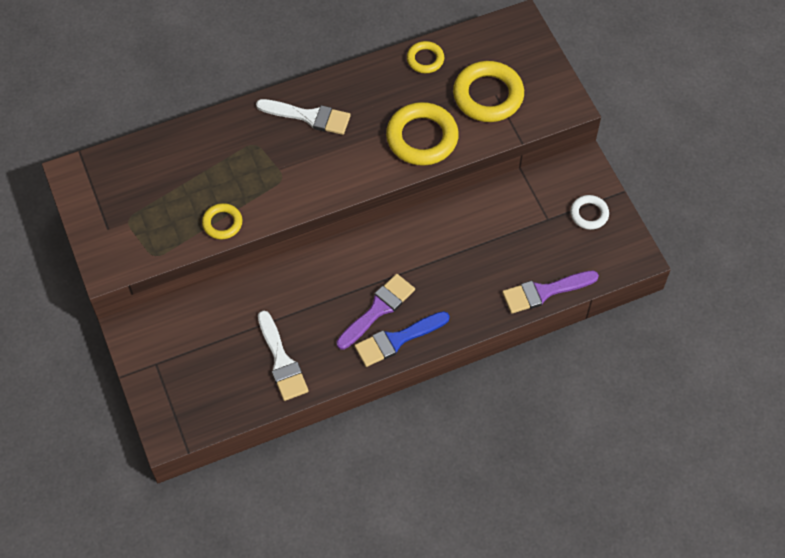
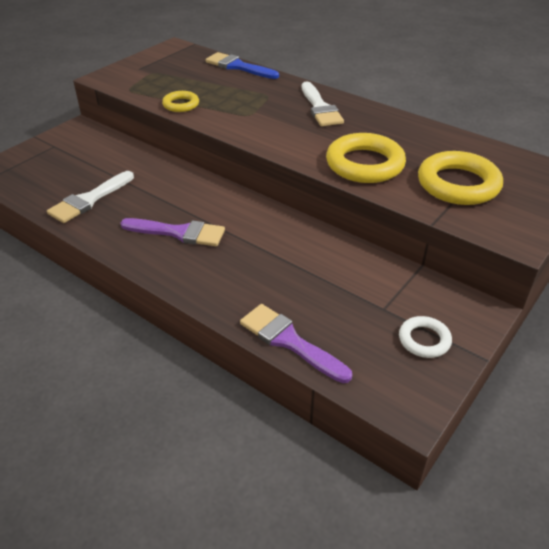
camera: 60 degrees right, 20 degrees down
(397, 340) = (153, 256): blue brush -> blue brush (238, 67)
(425, 59) = (448, 140): yellow ring -> none

